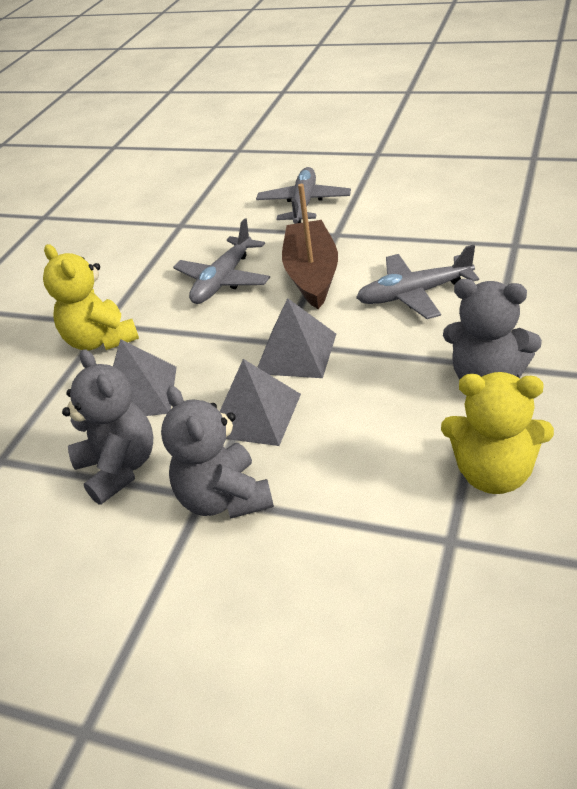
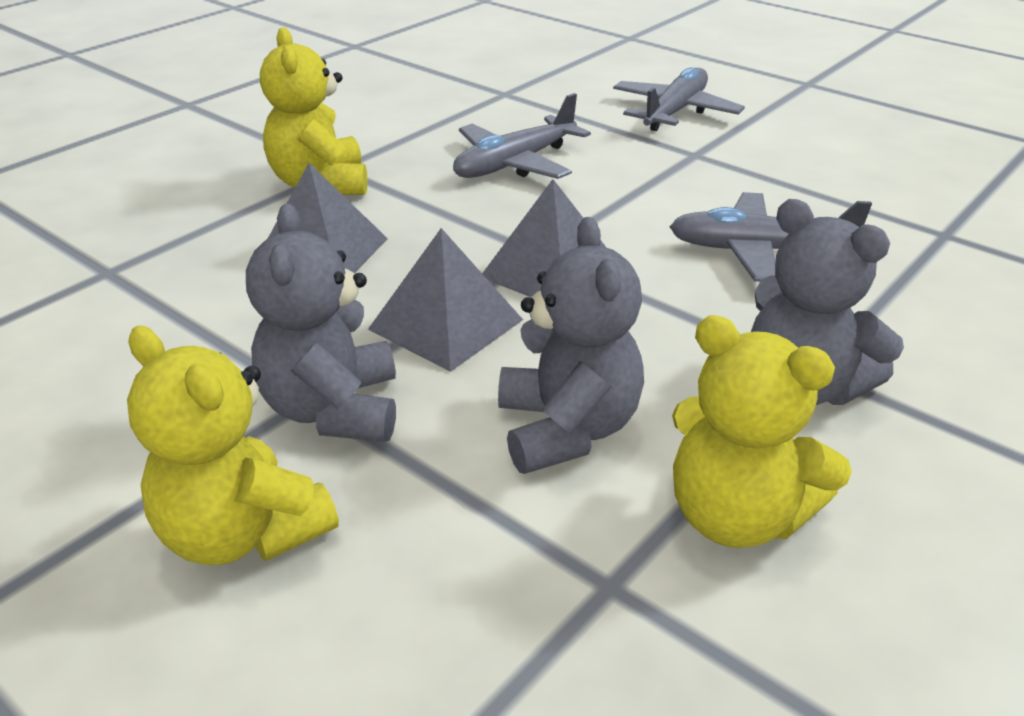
camera: 15 degrees right, 5 degrees down
(119, 468) = (233, 327): grey teddy bear -> grey teddy bear (567, 429)
(225, 597) = (242, 533): none -> yellow teddy bear
(312, 274) = (633, 189): brown boat -> none

